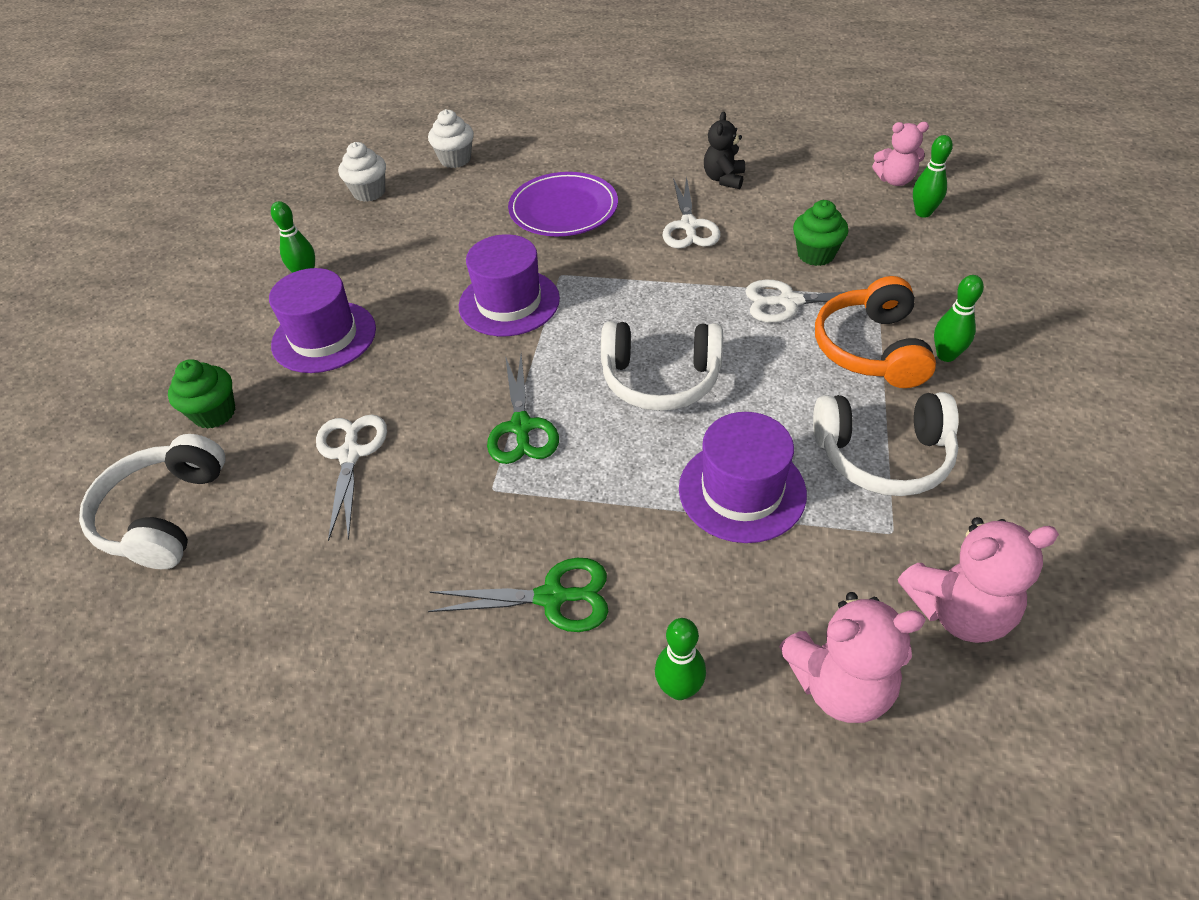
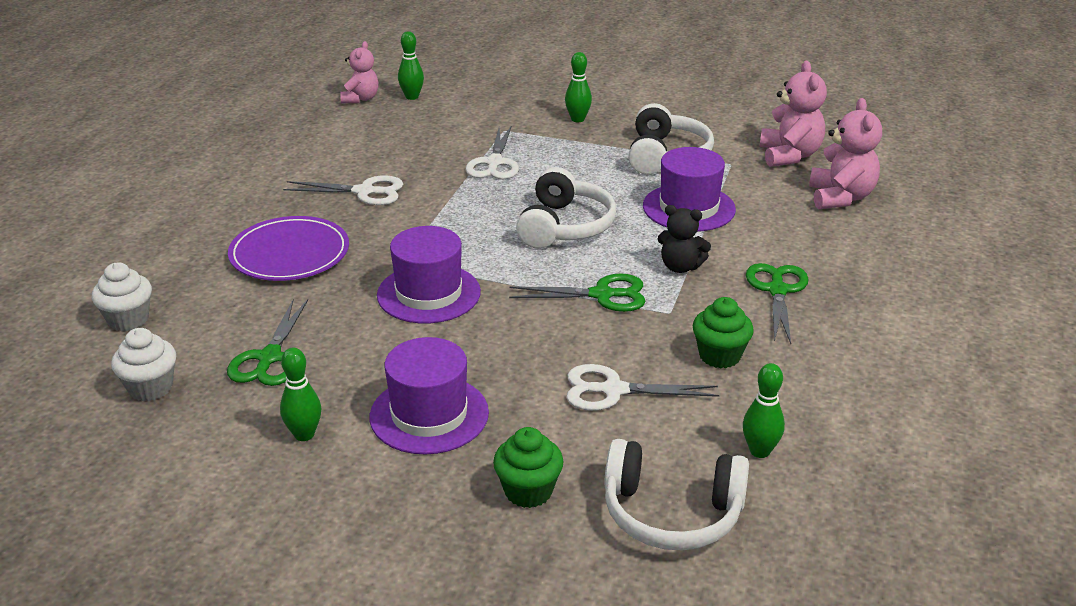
camera: 85 degrees left, 15 degrees down
(406, 236) = (269, 358): none -> green scissors
(679, 688) = (847, 248): green bowling pin -> green bowling pin (759, 451)
(724, 179) = (301, 167): black teddy bear -> black teddy bear (680, 267)
(816, 254) = (440, 144): green cupcake -> green cupcake (719, 356)
(870, 349) = (561, 142): orange headphones -> none

